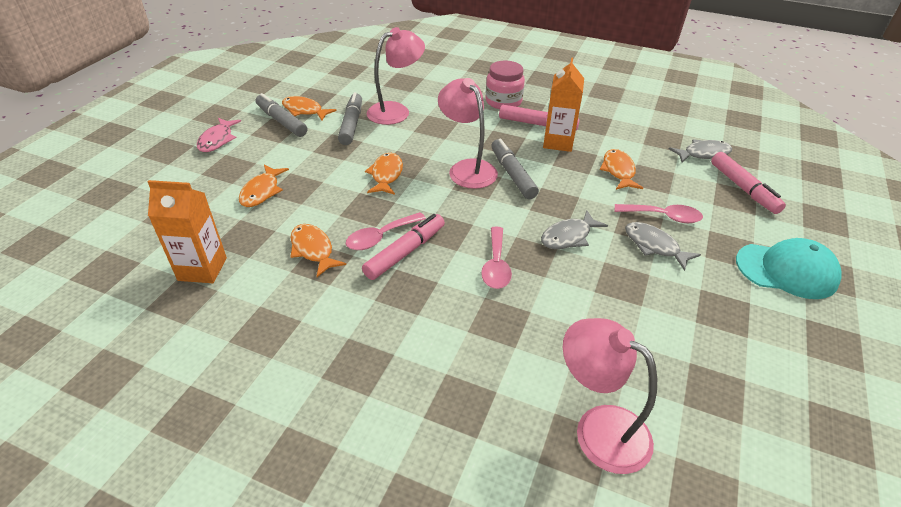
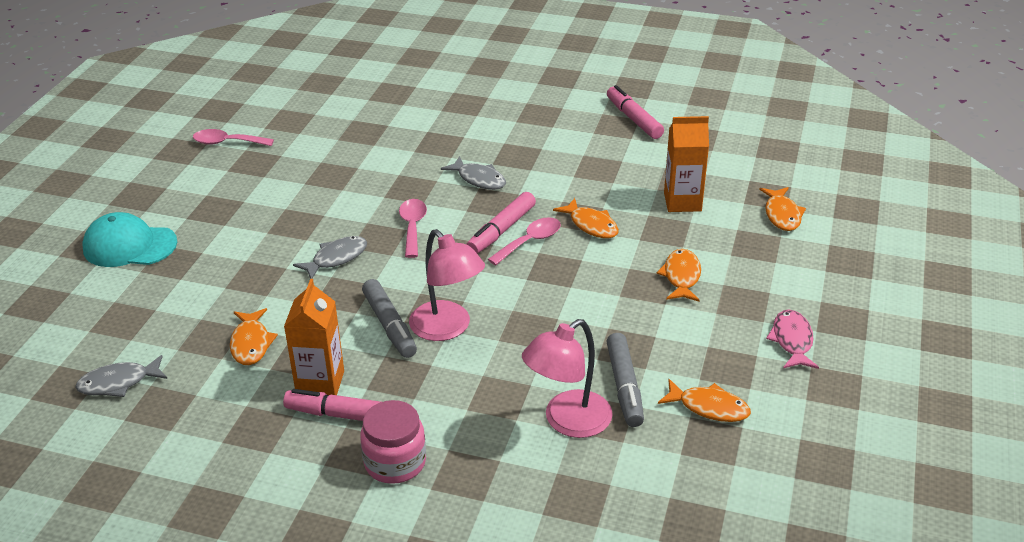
camera: 175 degrees right, 5 degrees down
(281, 121) = (729, 382): grey marker -> none
(386, 175) = (547, 310): orange fish -> orange fish (782, 215)
(599, 428) = (345, 140): pink lamp -> none
(654, 246) = (250, 257): grey fish -> grey fish (479, 179)
(663, 216) = (223, 288): pink spoon -> pink spoon (227, 142)
(743, 188) = (103, 333): pink marker -> pink marker (634, 119)

